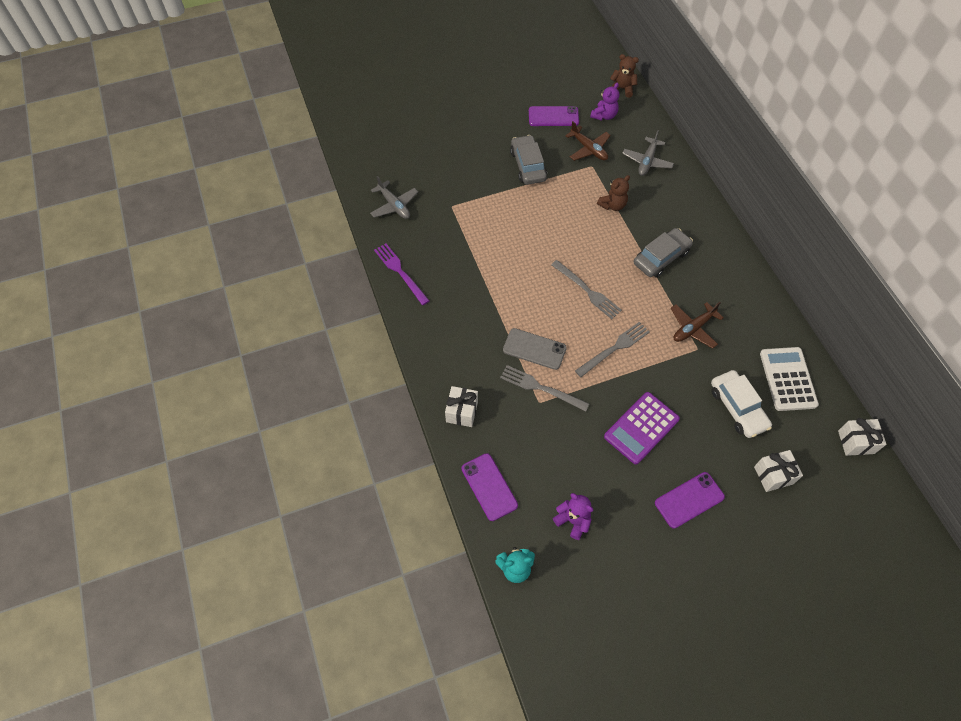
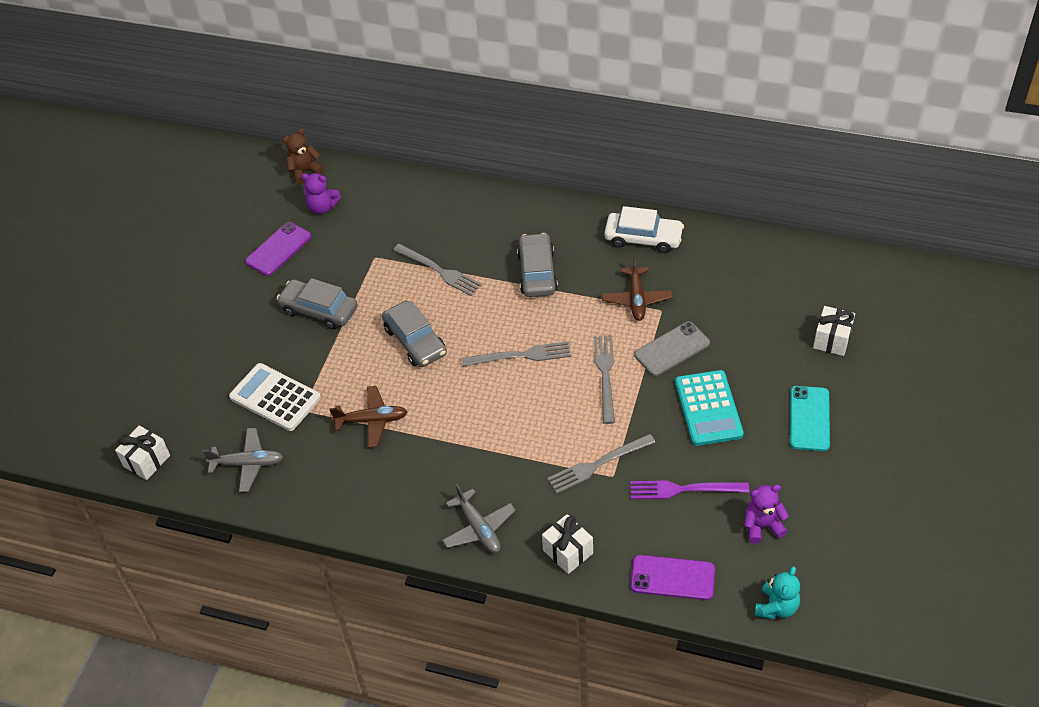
camera: 50 degrees left, 10 degrees down
(400, 272) = (343, 509): purple fork -> purple fork (683, 489)
(534, 349) = (549, 442): grey phone -> grey phone (672, 349)
(548, 228) = (415, 341): none -> grey car
(588, 149) = (351, 246): brown plane -> brown plane (372, 420)
(604, 116) = (322, 207): purple teddy bear -> purple teddy bear turned 120 degrees clockwise
(612, 205) = (439, 271): brown teddy bear -> grey fork
(641, 428) = (708, 408): purple calculator -> turquoise calculator
(647, 161) = (414, 210): grey plane -> grey plane (479, 528)
(689, 500) = (809, 418): purple phone -> turquoise phone
(737, 408) = (746, 321): white car -> white car (643, 238)
(787, 379) = (747, 265): white calculator -> white calculator (275, 397)
(856, 442) = (844, 260): white gift -> white gift (146, 461)

